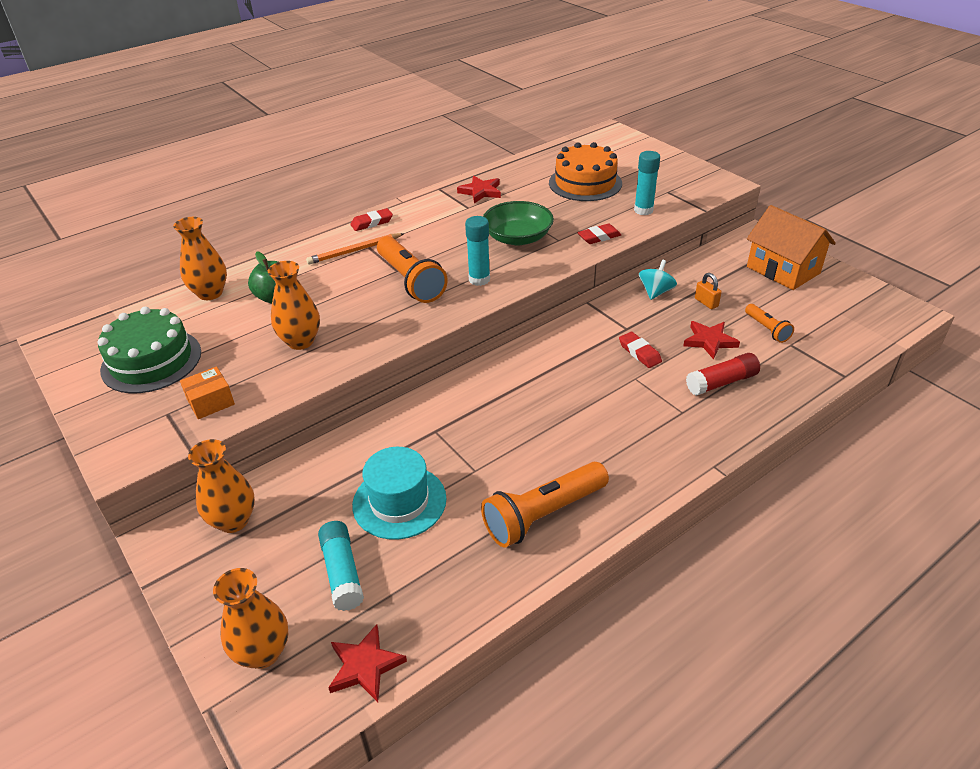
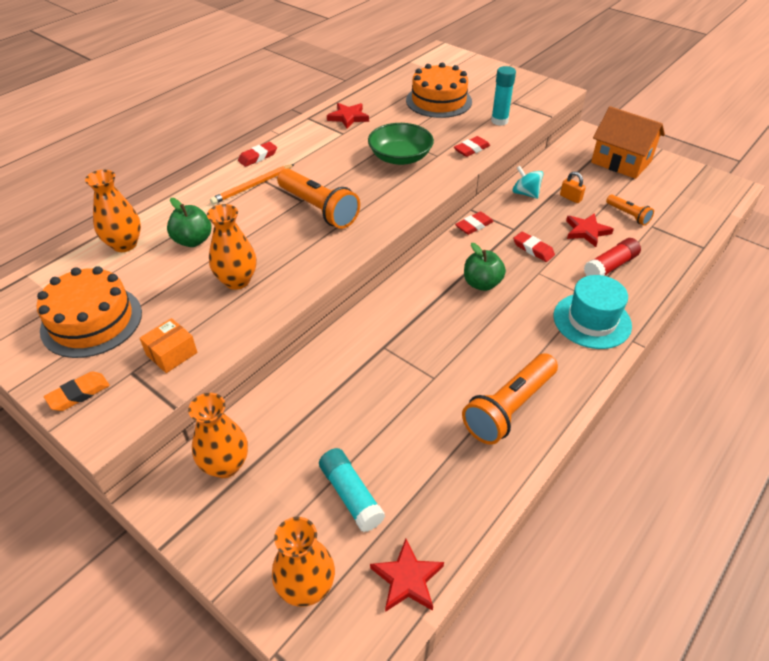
camera: 15 degrees left, 5 degrees up
(113, 426) = (79, 394): none -> orange eraser
(151, 361) = (91, 321): green cake -> orange cake
(399, 502) = (377, 418): turquoise hat -> turquoise hat (592, 320)
(479, 279) = (382, 200): turquoise glue stick -> none
(567, 381) = (482, 284): none -> green apple
(583, 319) = (474, 226): none -> red eraser
(655, 292) = (525, 193): turquoise spinning top -> turquoise spinning top turned 60 degrees counterclockwise

